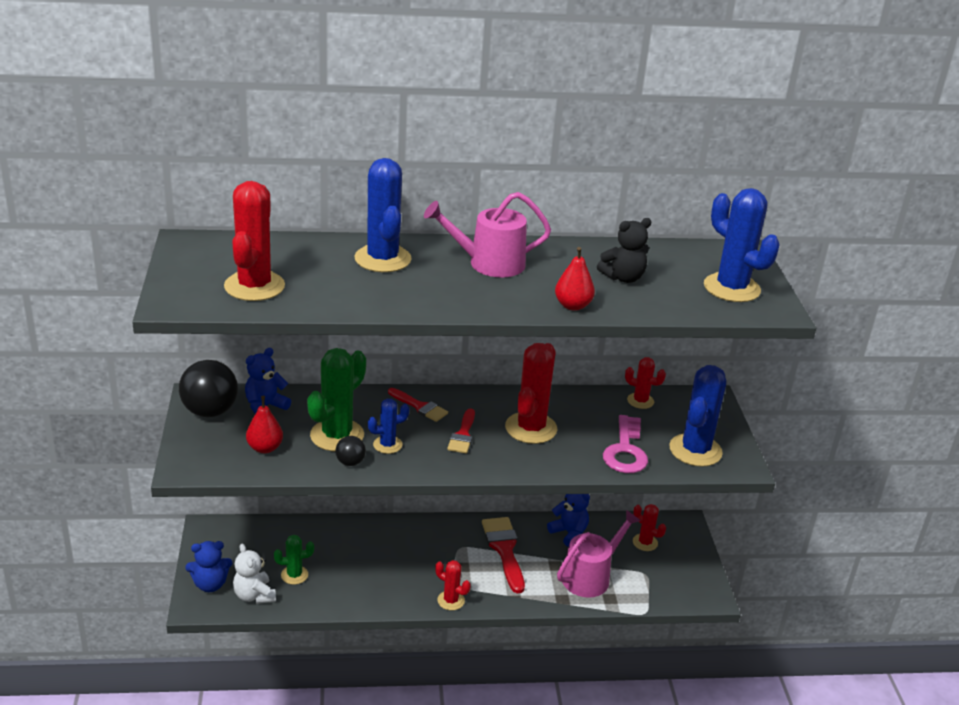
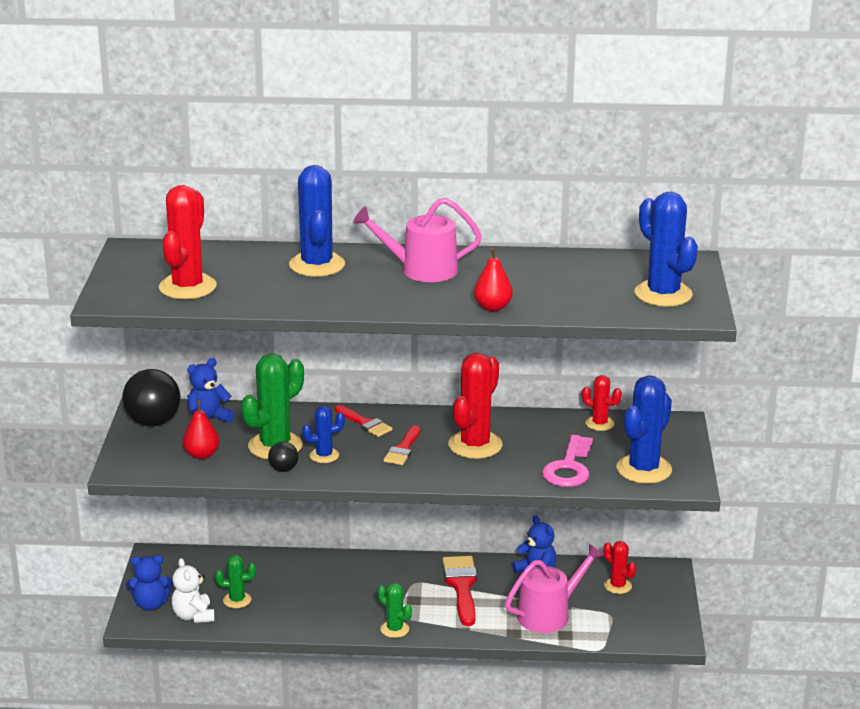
camera: 10 degrees right, 5 degrees down
(451, 600) = (394, 629): red cactus -> green cactus
(623, 278) = (554, 284): black teddy bear -> none

